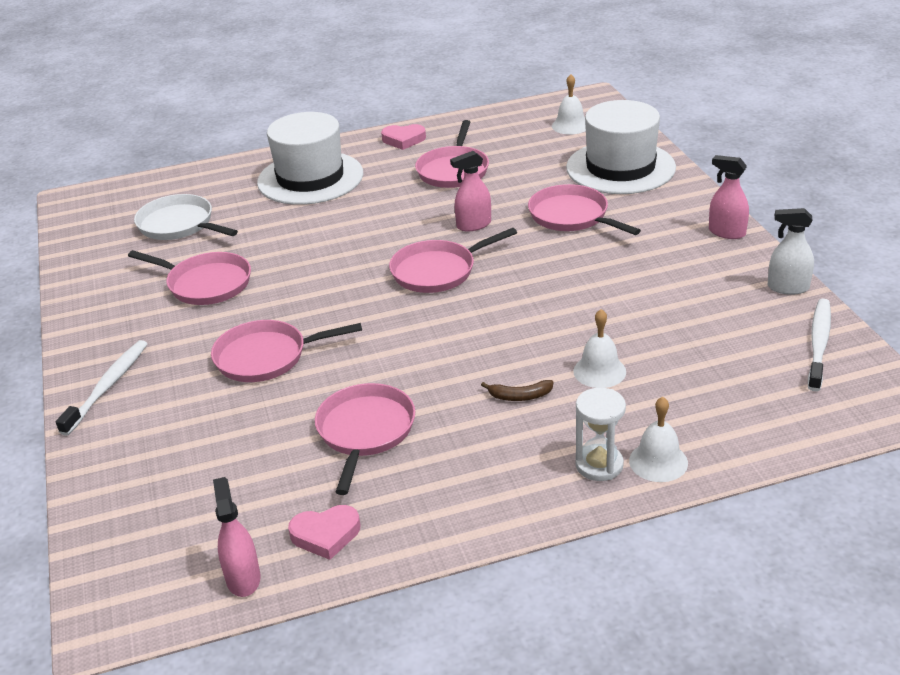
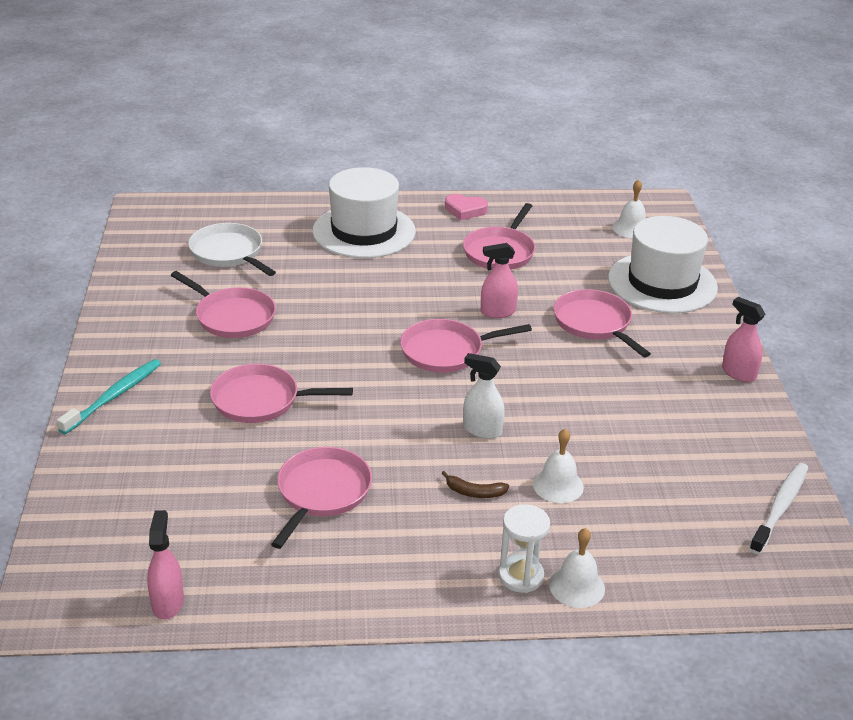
camera: 10 degrees right, 0 degrees up
(108, 386) = (114, 396): white toothbrush -> turquoise toothbrush
(326, 535) = (252, 581): pink heart -> none
(788, 287) = (774, 443): white spray bottle -> white spray bottle (482, 430)

